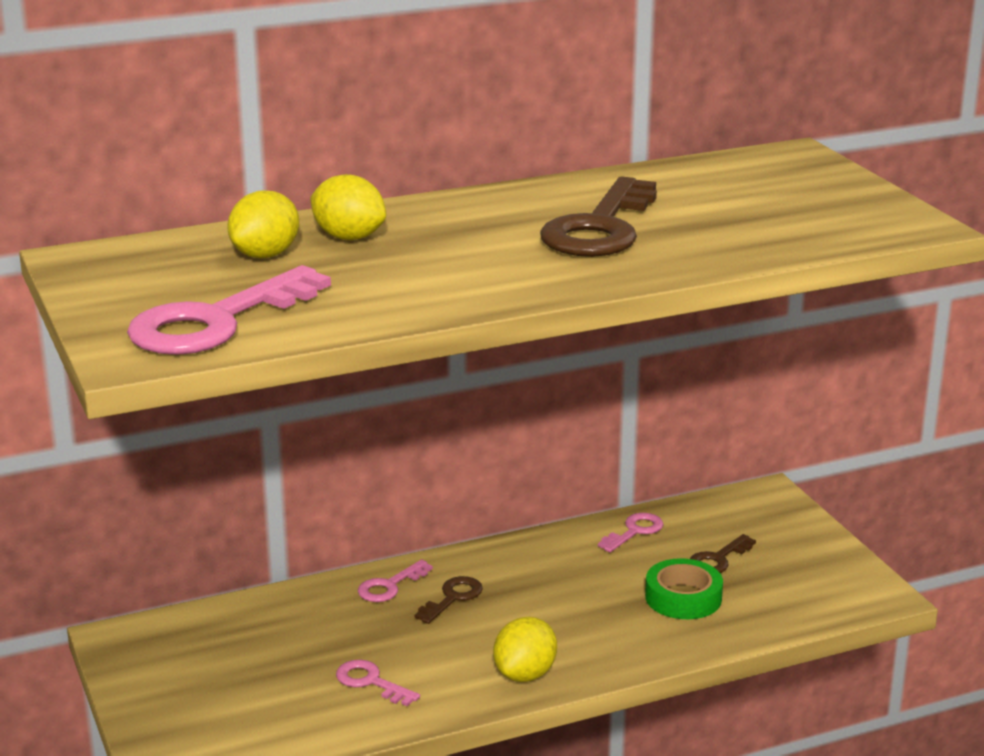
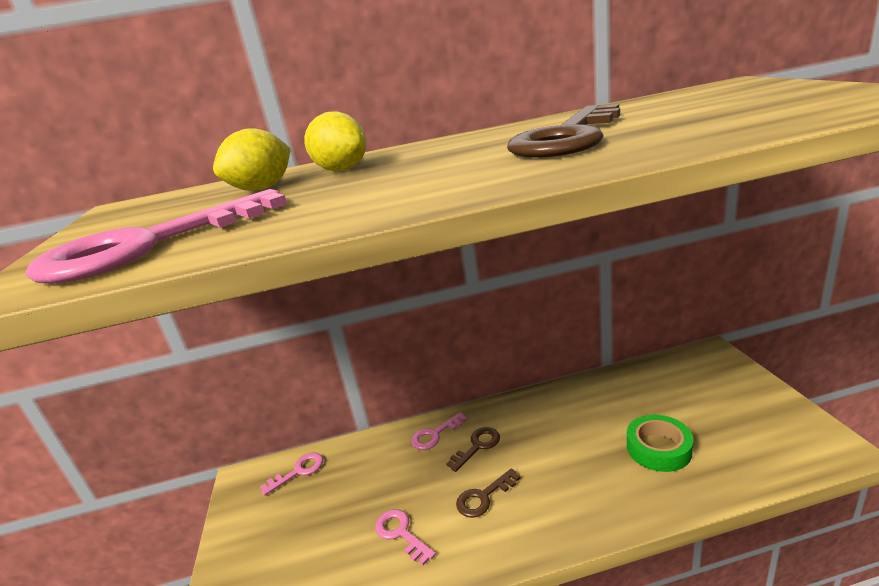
camera: 15 degrees right, 0 degrees up
(525, 674) = (526, 530): yellow lemon -> none
(634, 531) = (614, 386): pink key -> pink key (298, 471)
(718, 559) = (682, 410): brown key -> brown key (484, 497)

